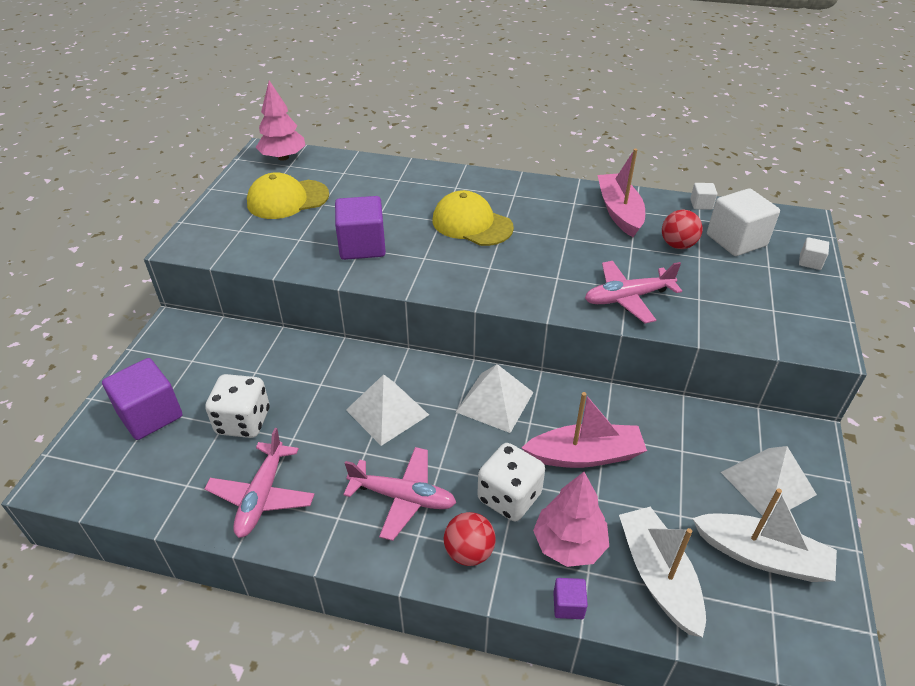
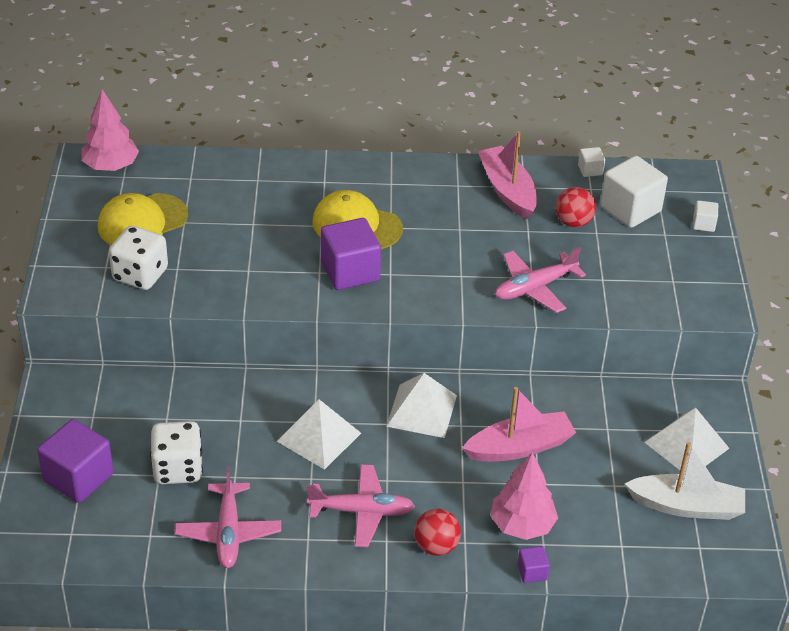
camera: 15 degrees left, 0 degrees up
(362, 246) = (249, 267): purple cube -> purple cube (350, 271)
(509, 497) = (459, 495): white dice -> white dice (140, 275)
(658, 576) = (603, 537): white boat -> none

